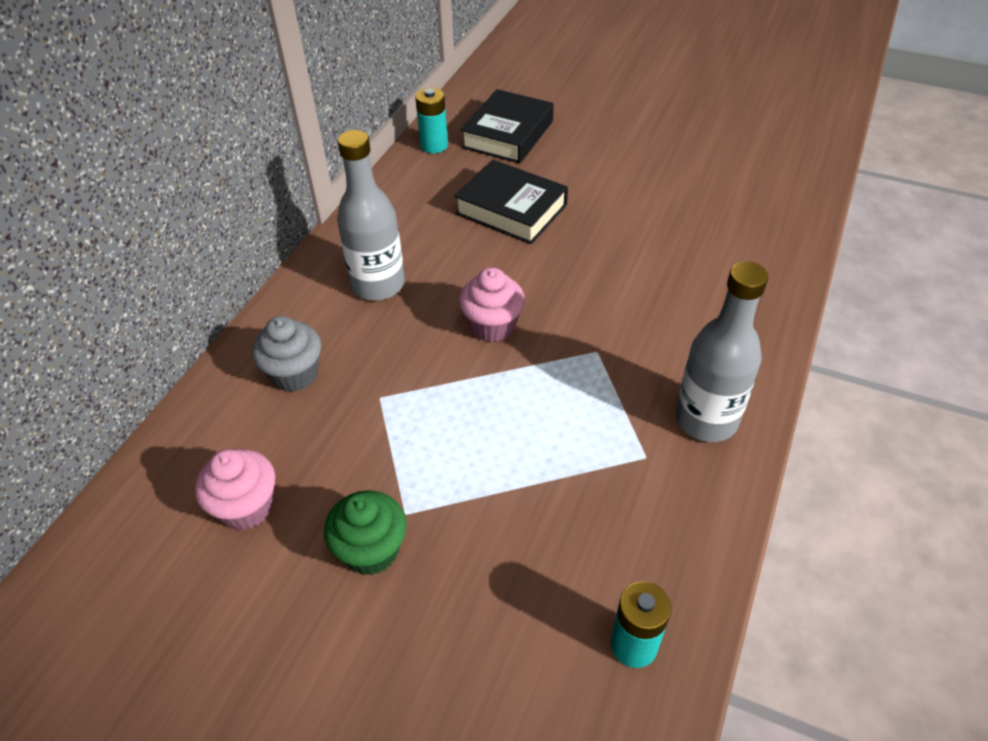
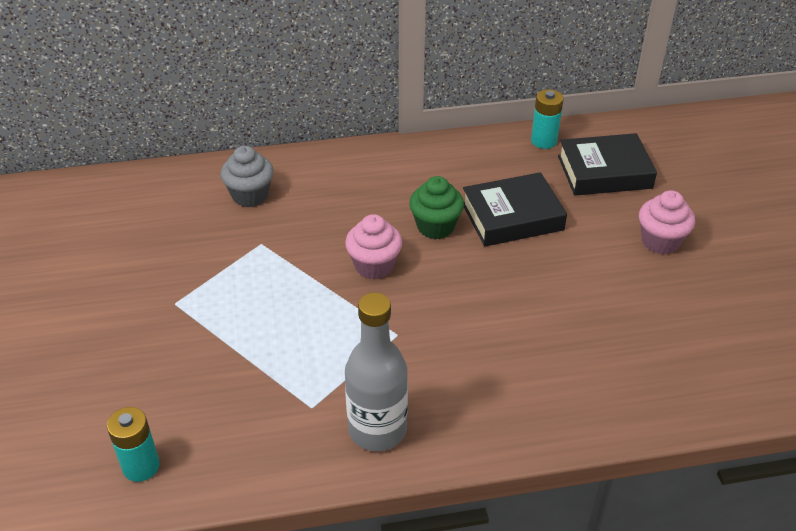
camera: 55 degrees right, 5 degrees down
(246, 507) = (133, 232): pink cupcake -> pink cupcake (660, 241)
(371, 550) = (136, 302): green cupcake -> green cupcake (435, 227)
(378, 285) = (364, 190): grey bottle -> none
(511, 209) = (512, 217): black book -> black book turned 75 degrees clockwise

